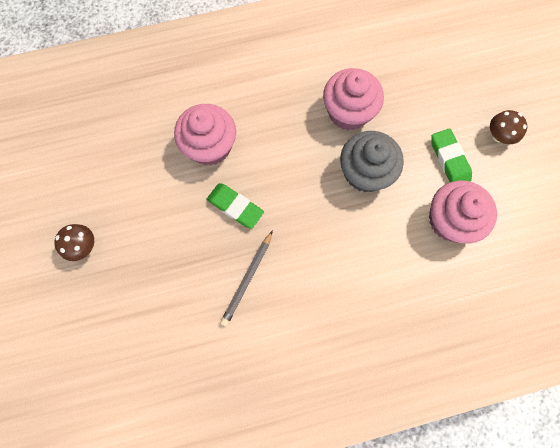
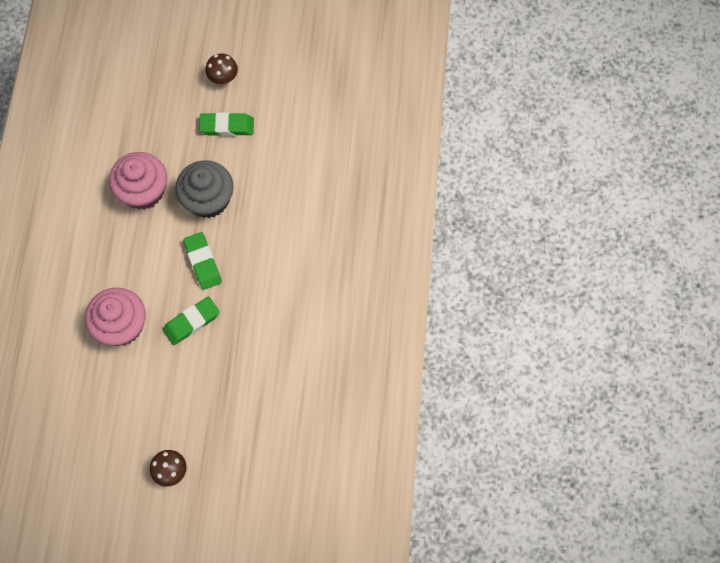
camera: 70 degrees left, 5 degrees down
(247, 279) = (263, 333): grey pencil -> none
(299, 193) = (203, 262): none -> green eraser
(450, 220) = (281, 149): pink cupcake -> none

